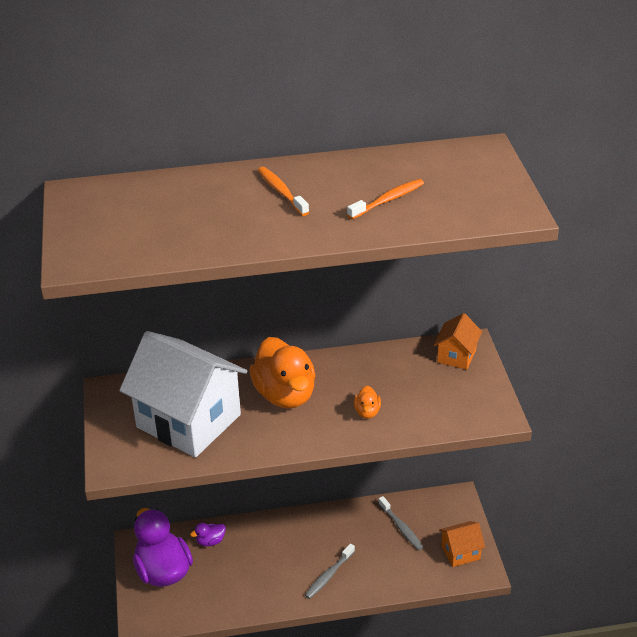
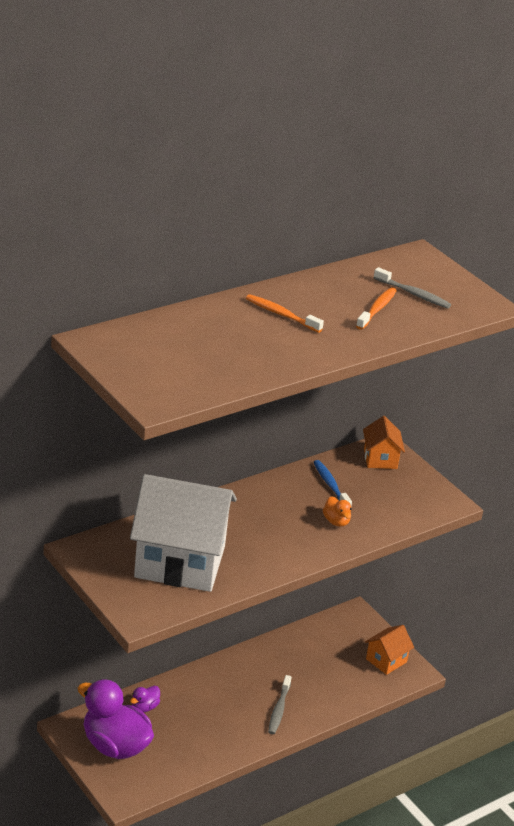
camera: 30 degrees left, 5 degrees down
(285, 395) = (252, 521): orange duck -> none
(387, 373) = (330, 485): none -> blue toothbrush
(401, 527) = (320, 651): grey toothbrush -> grey toothbrush (413, 294)

